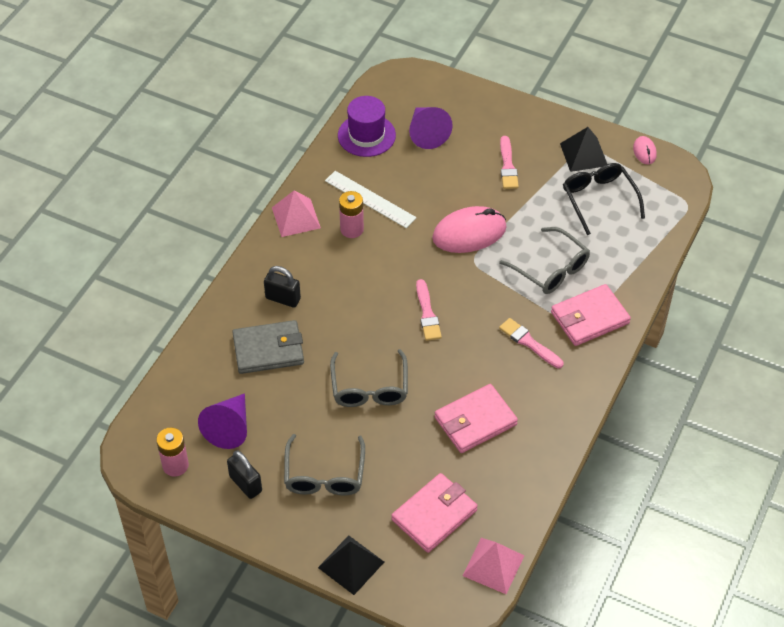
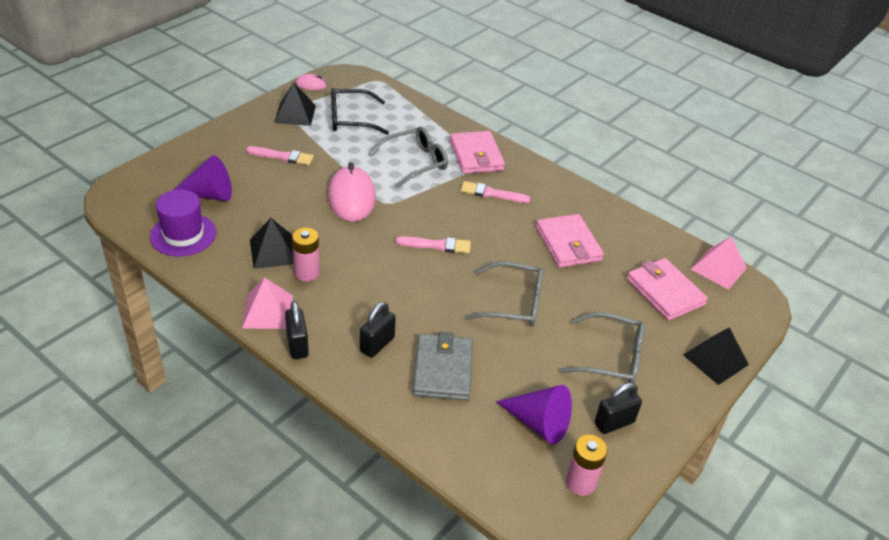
camera: 80 degrees left, 10 degrees down
(265, 247) = (297, 345): none -> black padlock
(370, 199) = (273, 251): white ruler -> black pyramid
(529, 343) = (491, 193): pink brush -> pink brush turned 45 degrees clockwise

